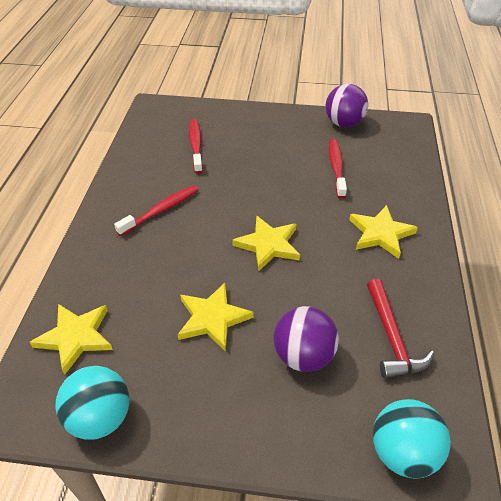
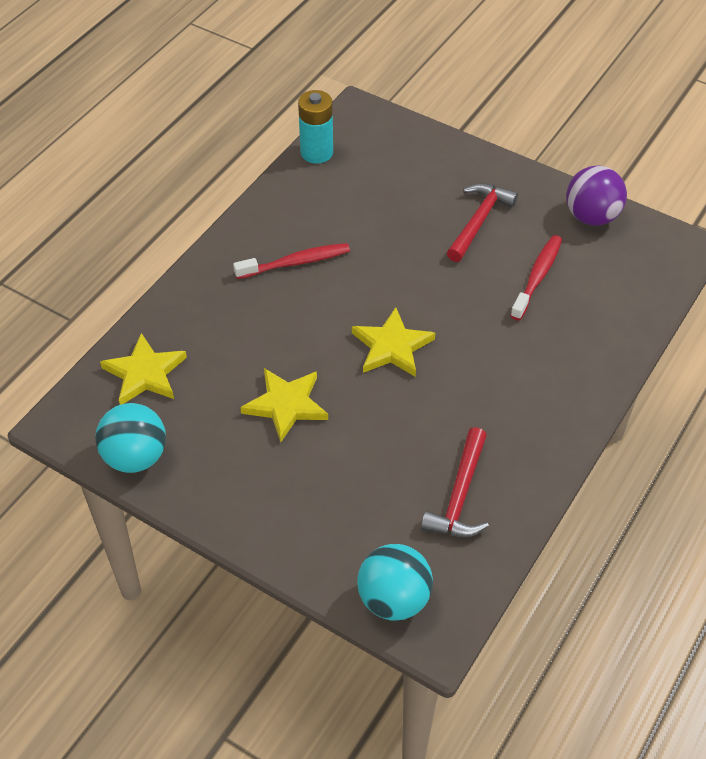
camera: 25 degrees right, 5 degrees up
(137, 136) = (316, 152): none -> turquoise battery
(196, 145) = (381, 188): red toothbrush -> none
(275, 146) = (479, 221): none -> red hammer
(303, 355) = (355, 477): purple ball -> none
(380, 234) = (531, 380): yellow star -> none

